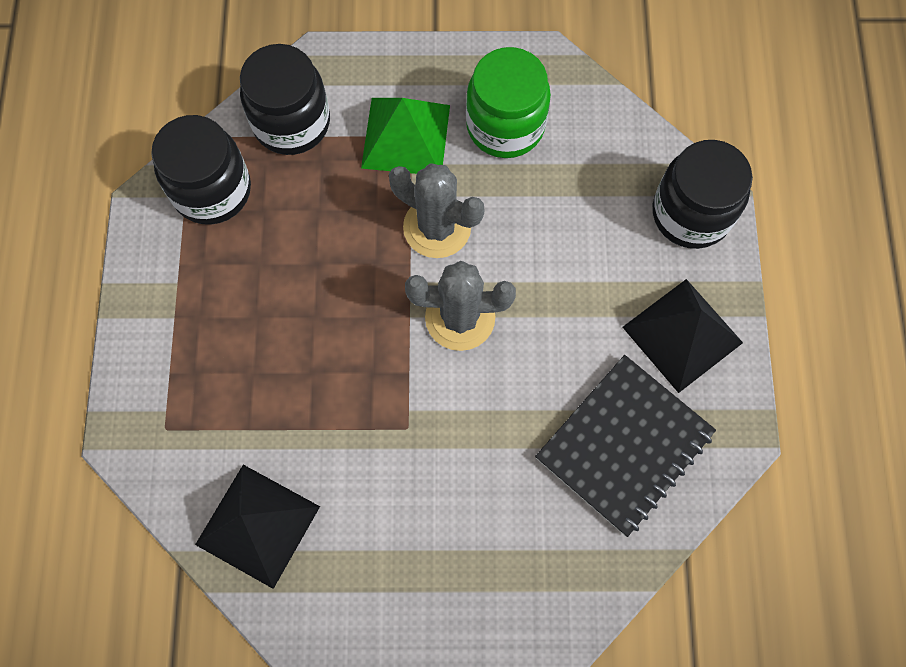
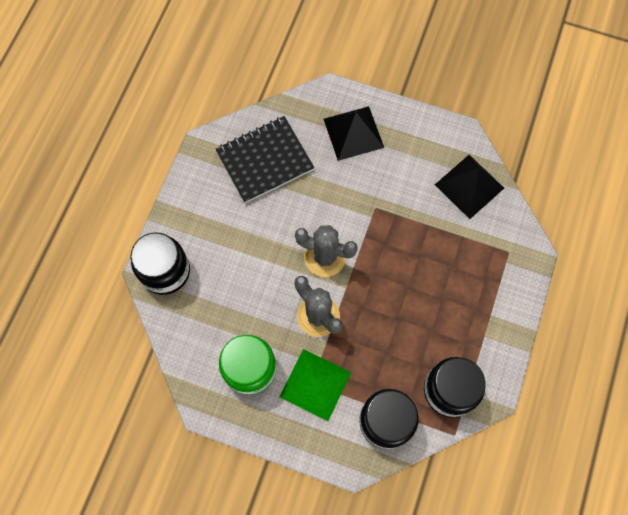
camera: 160 degrees left, 0 degrees up
(682, 334) = (206, 205): black pyramid -> black pyramid (353, 133)

